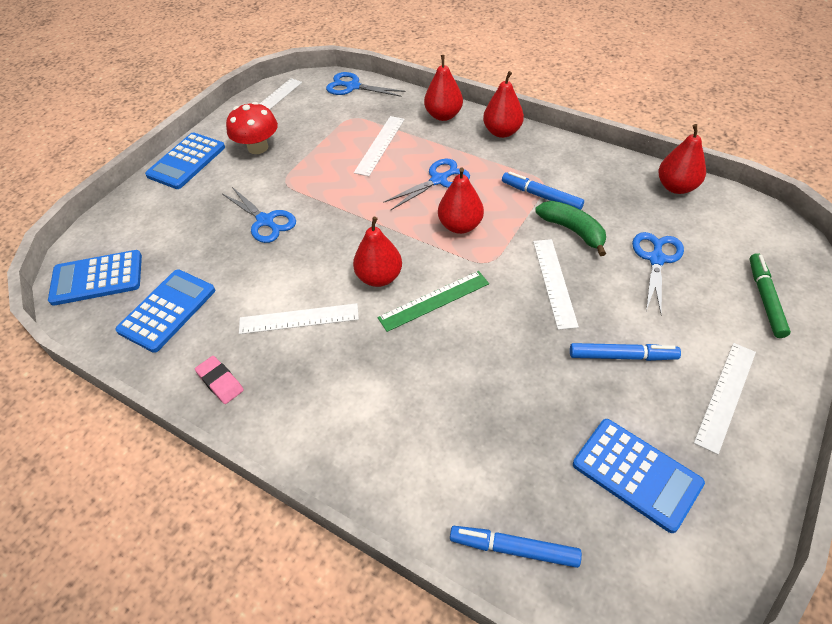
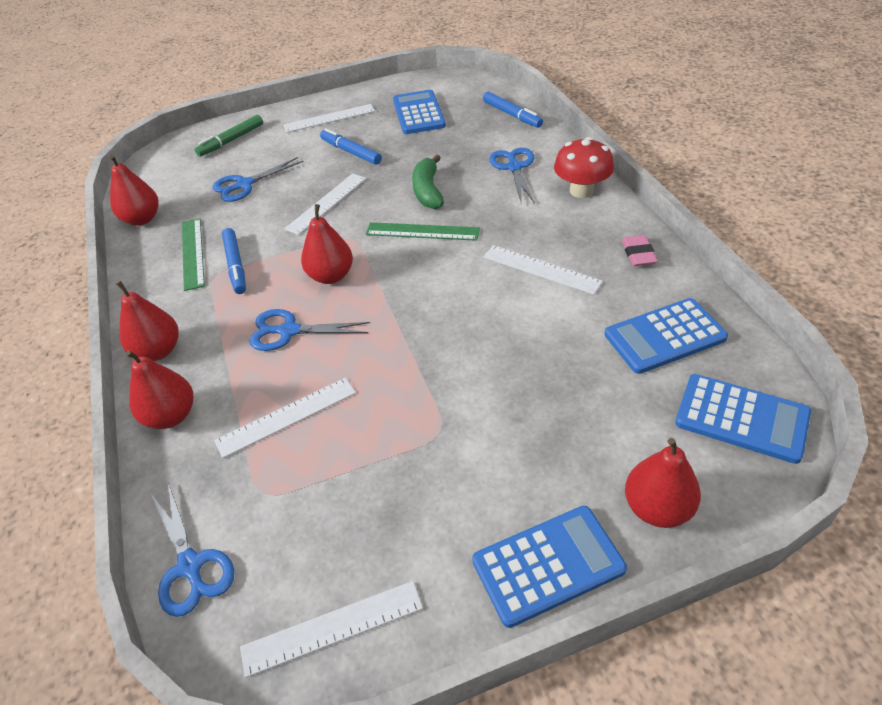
camera: 140 degrees left, 5 degrees down
(258, 147) = (428, 521): red mushroom -> red mushroom (581, 191)
(265, 221) = (503, 385): blue scissors -> blue scissors (514, 167)
(379, 277) = (445, 268): red pear -> red pear (657, 508)
(573, 231) = (260, 227): green banana -> green banana (428, 191)
(588, 186) = (192, 253): none -> green ruler

